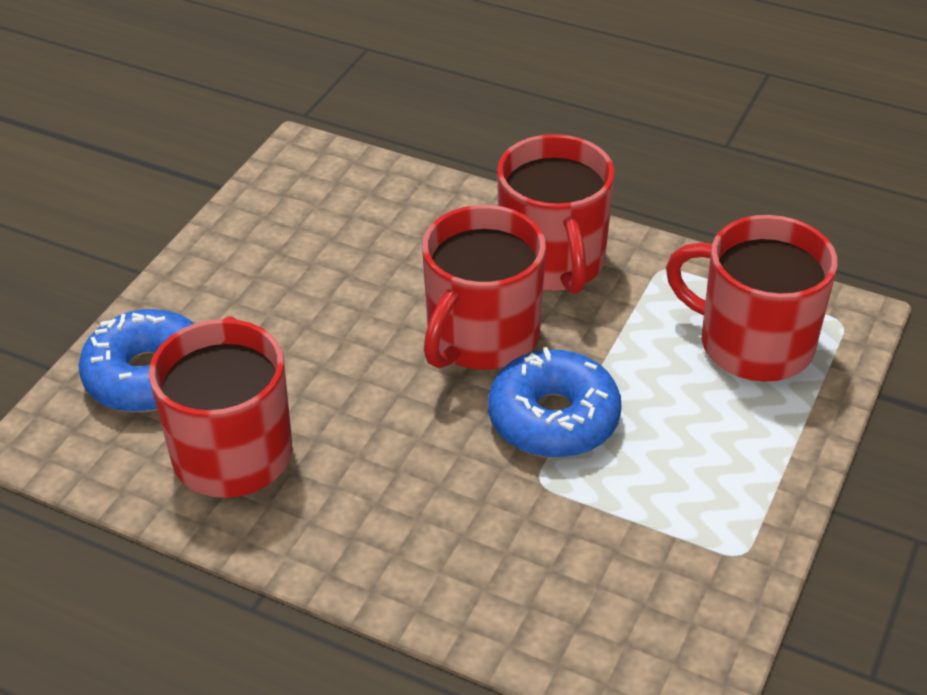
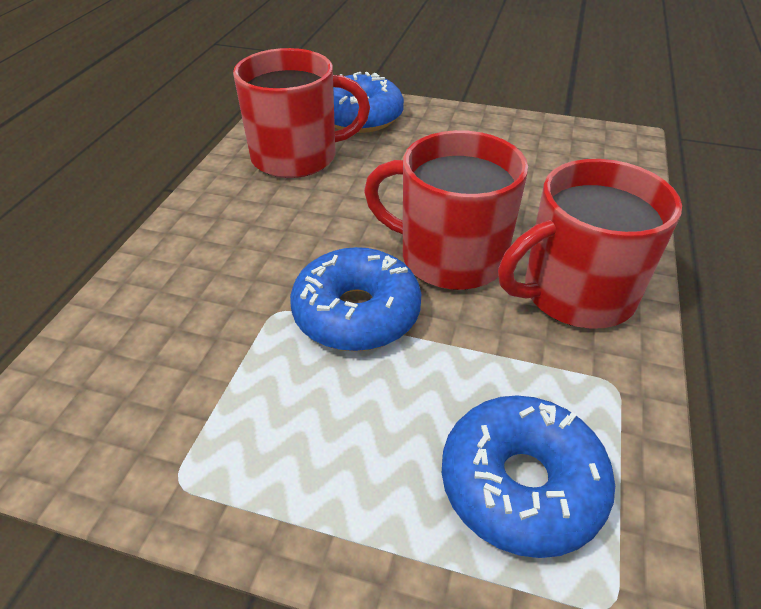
camera: 80 degrees right, 0 degrees up
(752, 343) = (521, 484): red mug -> blue donut

